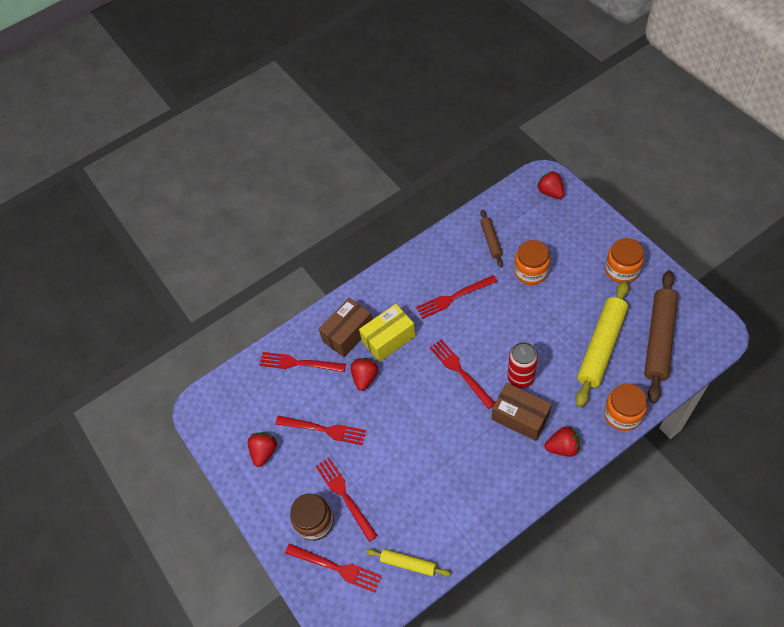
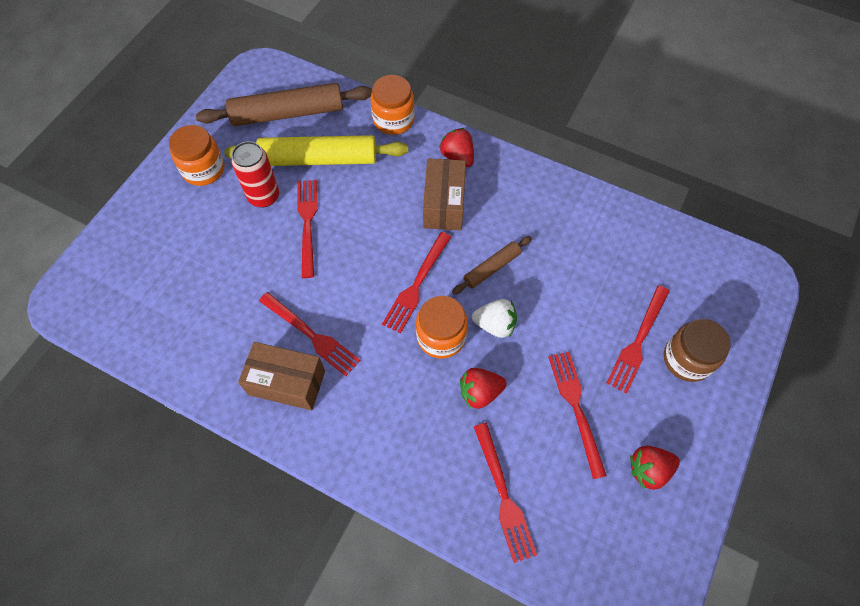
camera: 125 degrees left, 5 degrees up
(337, 568) = (715, 310): red fork -> red fork (307, 222)
(348, 333) = (426, 448): brown box -> brown box (287, 383)
(388, 339) = (409, 389): yellow box -> none
(405, 408) = (495, 325): none -> white strawberry
(408, 563) = (663, 245): yellow rolling pin -> none
(491, 240) = (200, 326): brown rolling pin -> brown rolling pin (492, 268)
(520, 378) = (394, 220): red can -> red can (264, 196)
(531, 272) = (237, 261): orange jar -> orange jar (441, 337)
(550, 192) = (92, 282): red strawberry -> none

